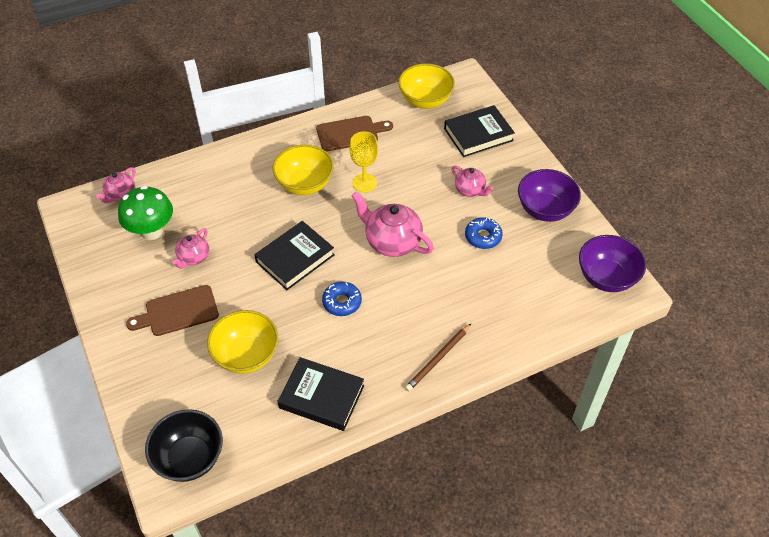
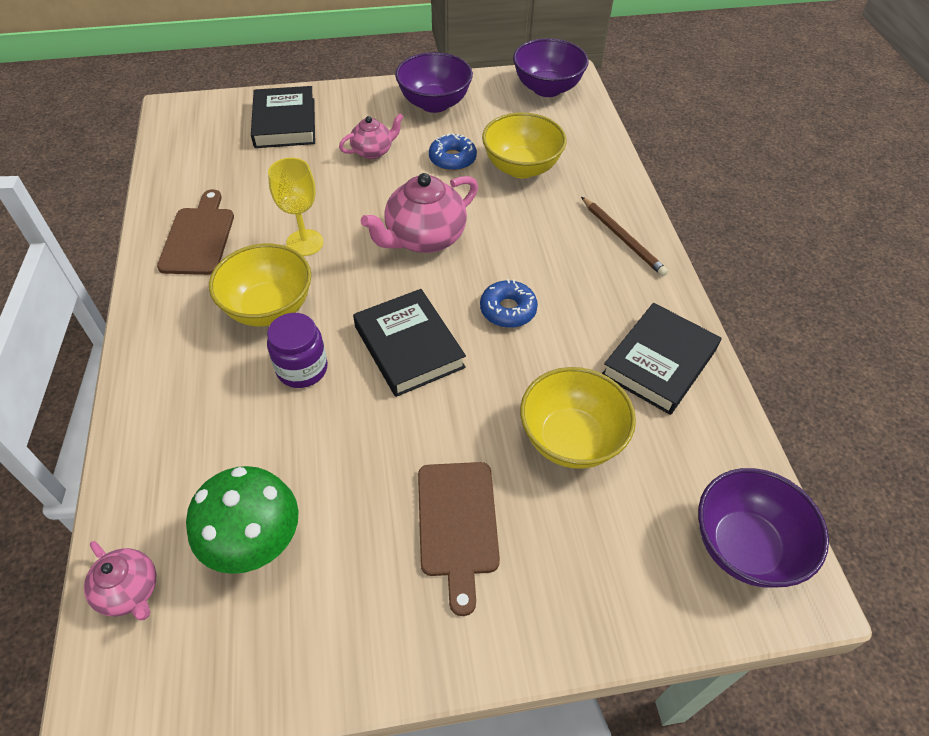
camera: 75 degrees left, 0 degrees up
(190, 458) = (744, 546): black bowl -> purple bowl
(193, 257) = (348, 483): pink teapot -> none
(264, 214) = (302, 369): none -> purple jar
(425, 100) = (190, 152): yellow bowl -> yellow bowl (521, 168)

